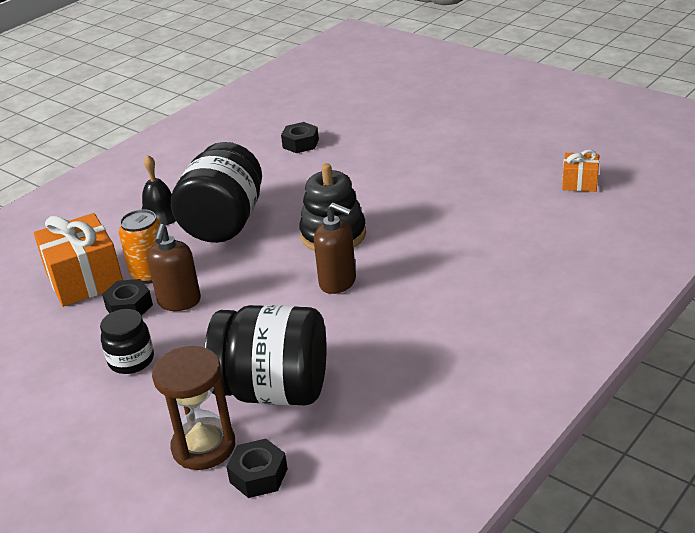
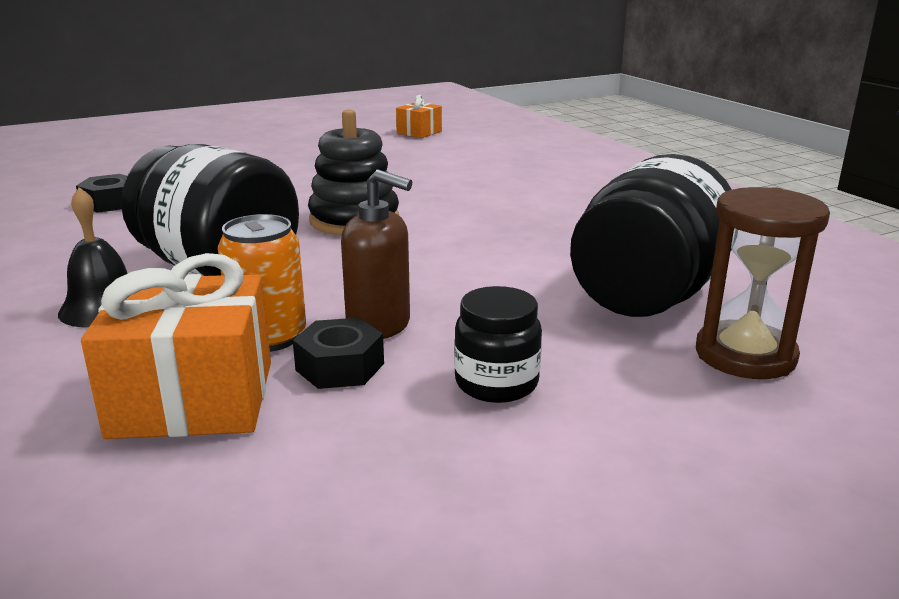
camera: 70 degrees left, 10 degrees down
(258, 475) = (816, 329): black nut -> none
(338, 282) = (458, 233): brown soap dispenser -> none

